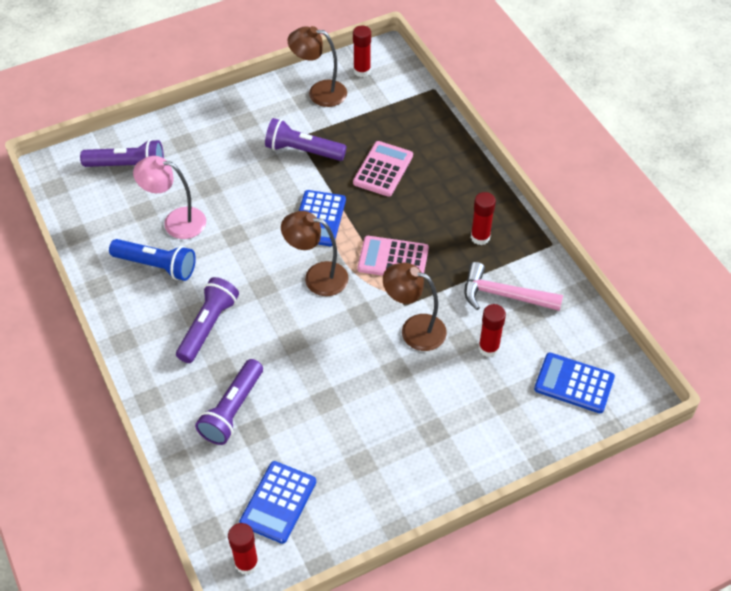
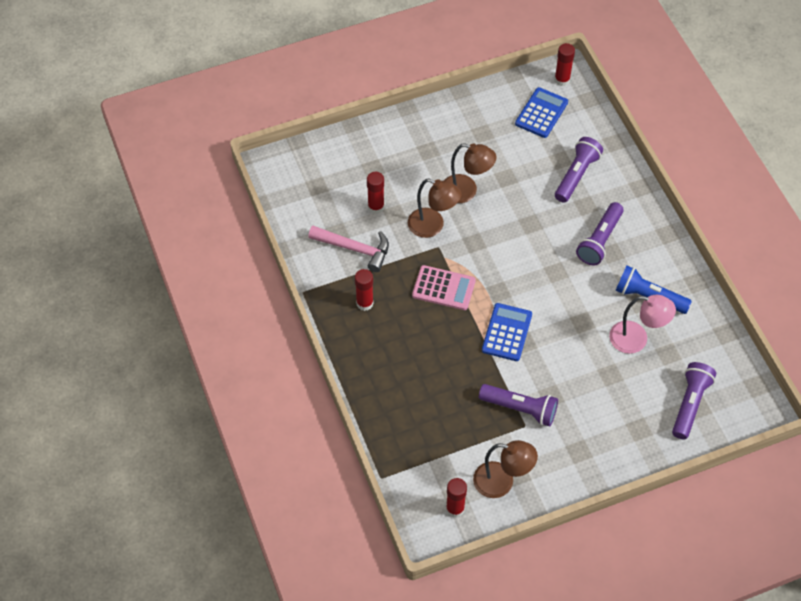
camera: 175 degrees left, 5 degrees up
(128, 166) = (690, 404): purple flashlight -> purple flashlight turned 105 degrees clockwise
(317, 277) = (510, 277): brown lamp -> brown lamp (466, 191)
(383, 169) = (444, 381): pink calculator -> none
(574, 383) = (316, 176): blue calculator -> none

